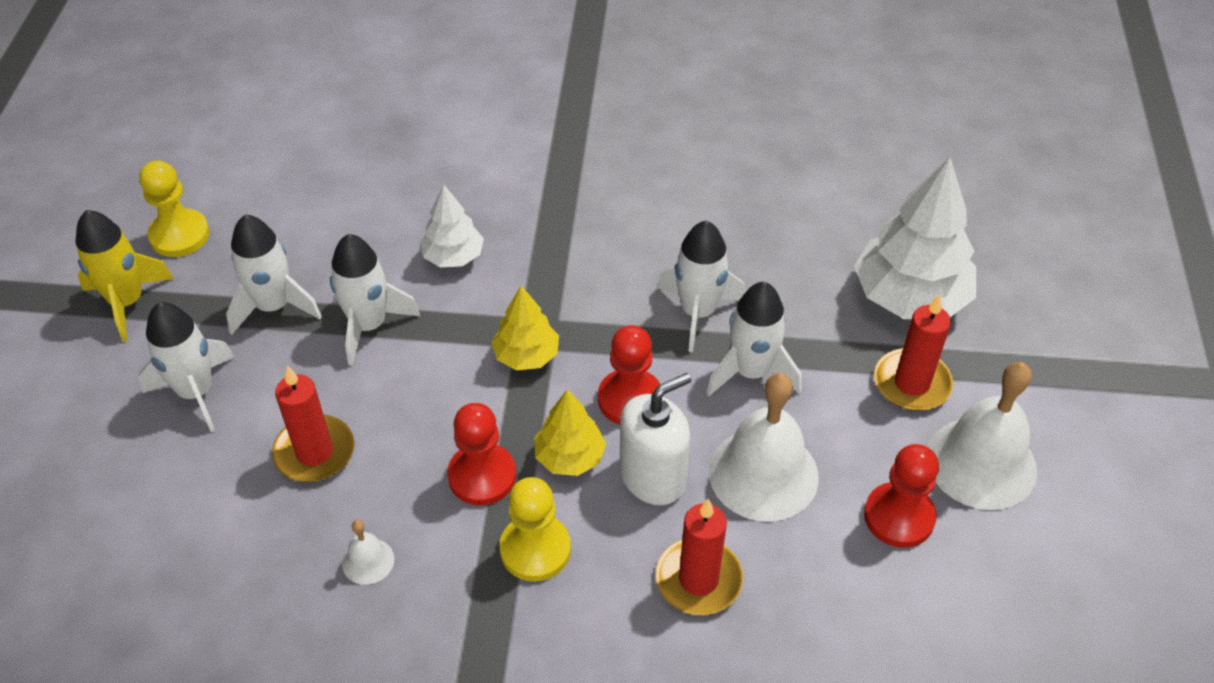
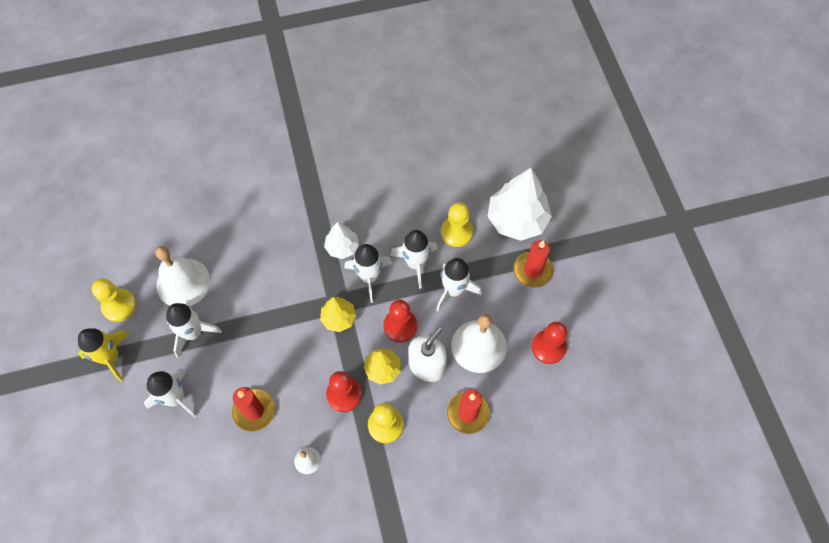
camera: 20 degrees left, 15 degrees up
(369, 325) = (249, 328): white rocket -> white rocket (369, 277)
(453, 256) = (276, 270): white tree -> white tree (342, 247)
(791, 286) = (456, 232): none -> yellow pawn
(981, 463) = (577, 304): white bell -> white bell (183, 282)

